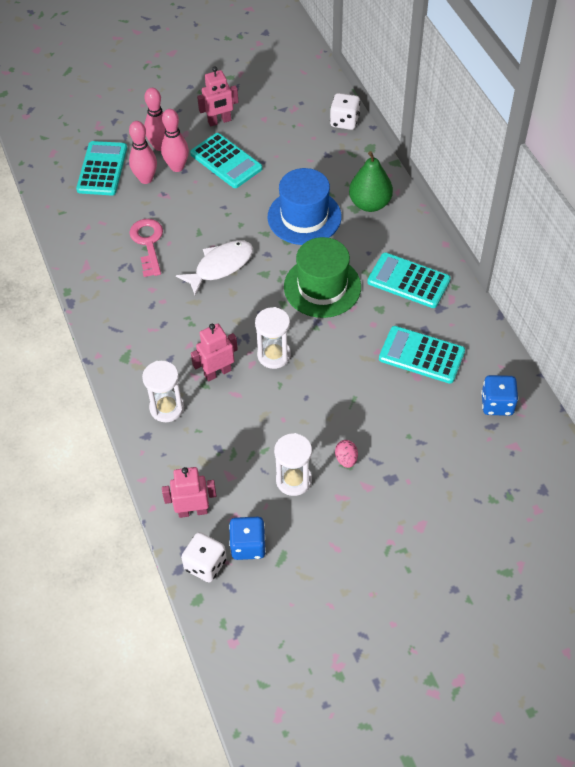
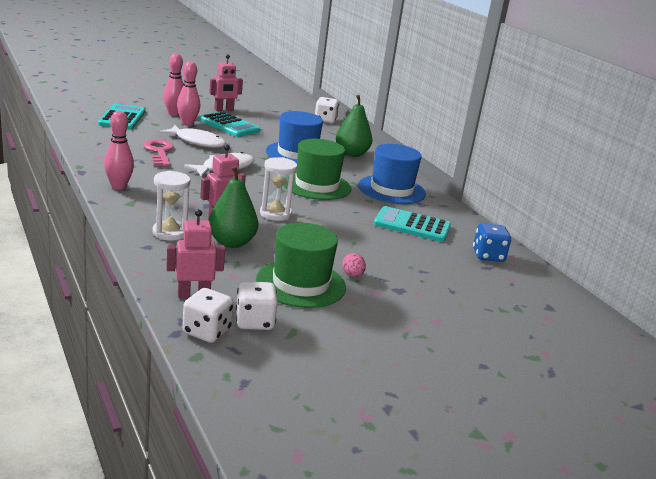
camera: 10 degrees left, 30 degrees down
(146, 179) = (160, 125): pink bowling pin -> pink bowling pin (118, 187)
(189, 210) = (197, 142): none -> white fish
(228, 417) = (231, 242): none -> green pear
(248, 545) = (255, 322): blue dice -> white dice
(293, 480) = (301, 284): white hourglass -> green hat
(408, 281) = (391, 190): turquoise calculator -> blue hat

